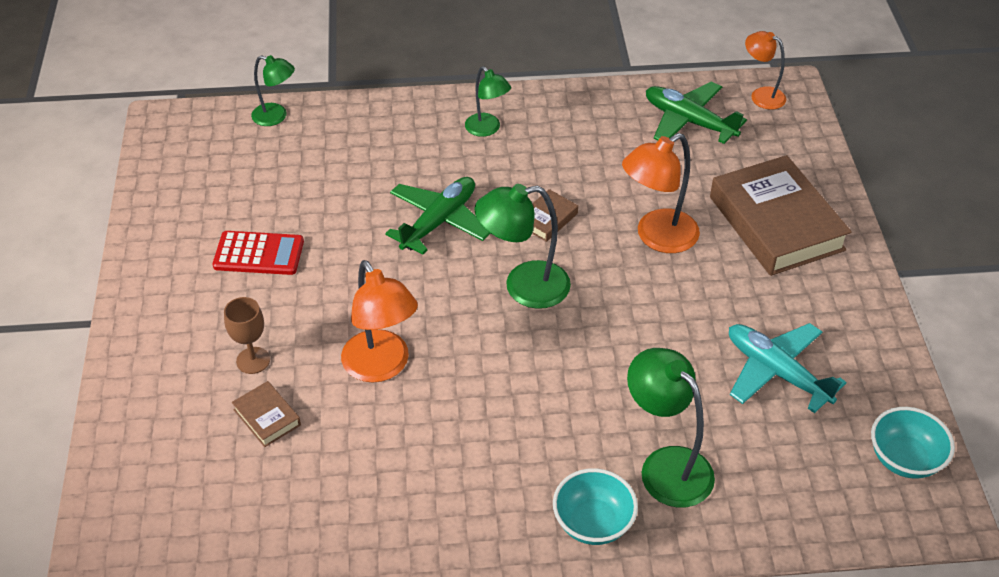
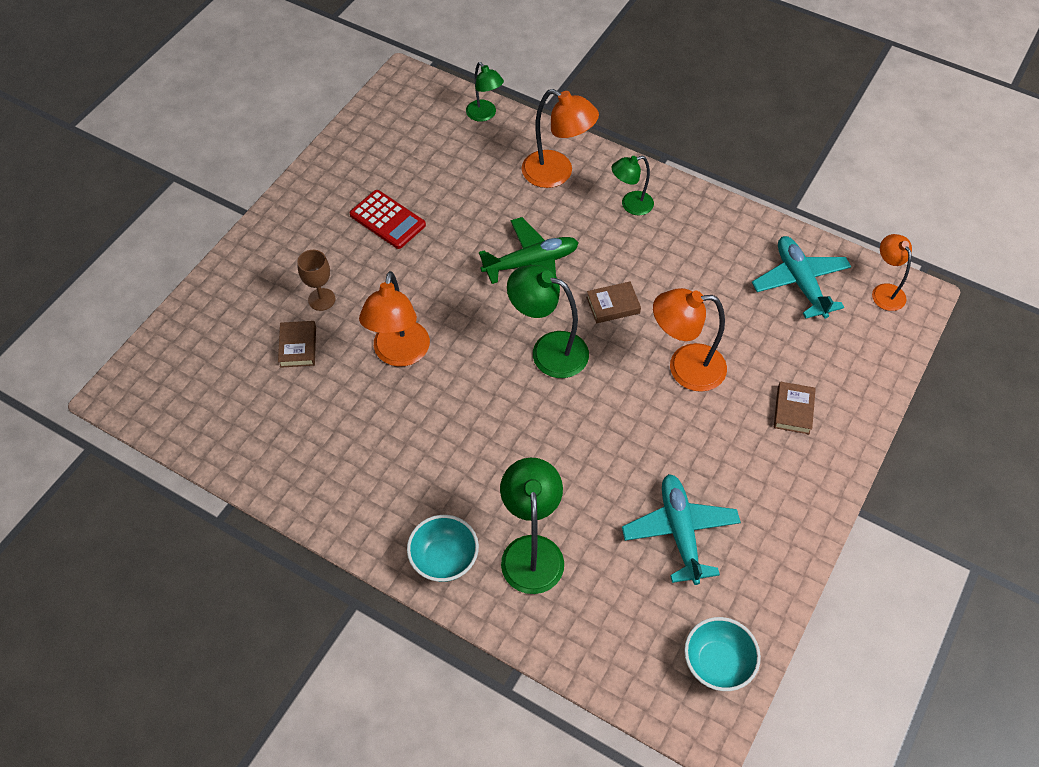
camera: 35 degrees right, 10 degrees up
(394, 135) = (557, 174): none -> orange lamp
(487, 129) = (630, 205): green lamp -> green lamp turned 75 degrees clockwise
(689, 121) = (800, 282): green plane -> turquoise plane
(776, 223) = (793, 410): brown book -> brown book, size x0.43

